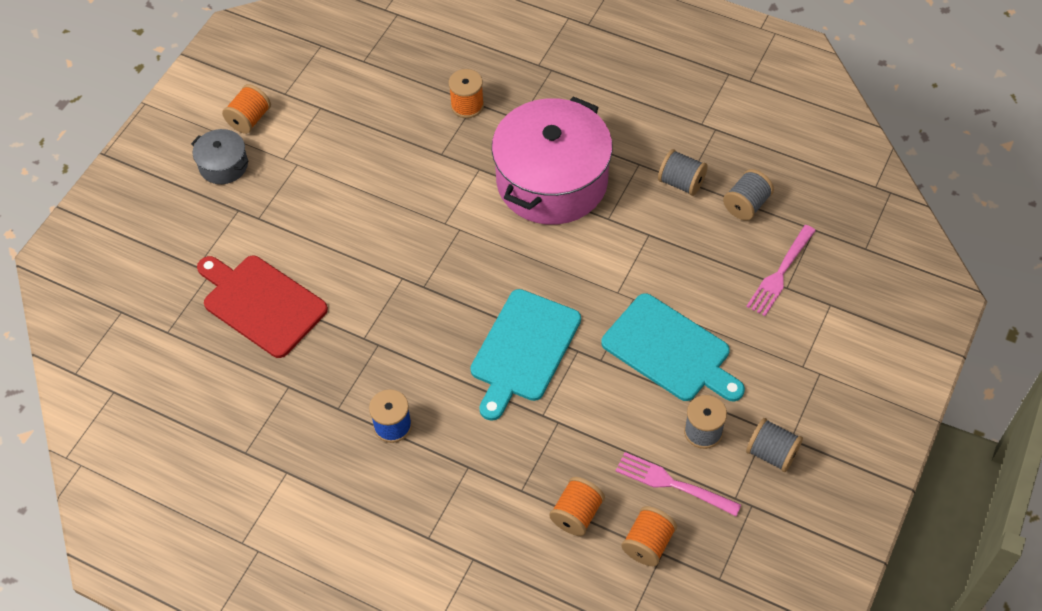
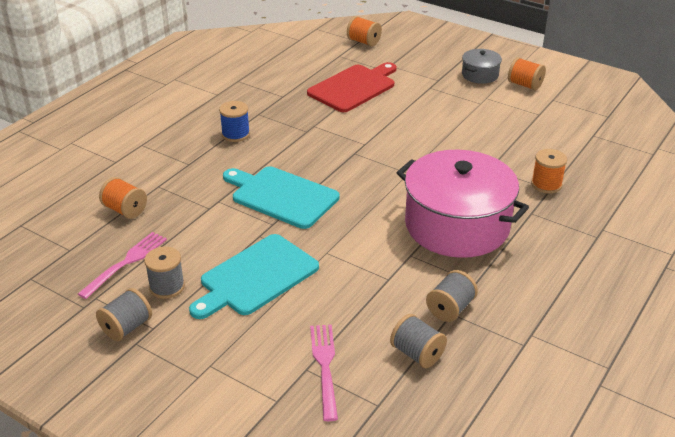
camera: 95 degrees right, 20 degrees down
(648, 544) = (81, 243): orange spool -> orange spool (363, 42)
(780, 273) = (325, 367): pink fork -> pink fork turned 45 degrees clockwise

